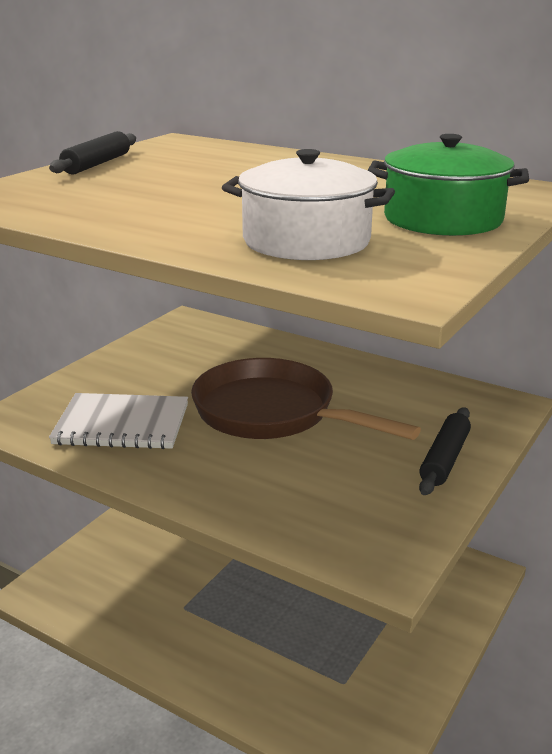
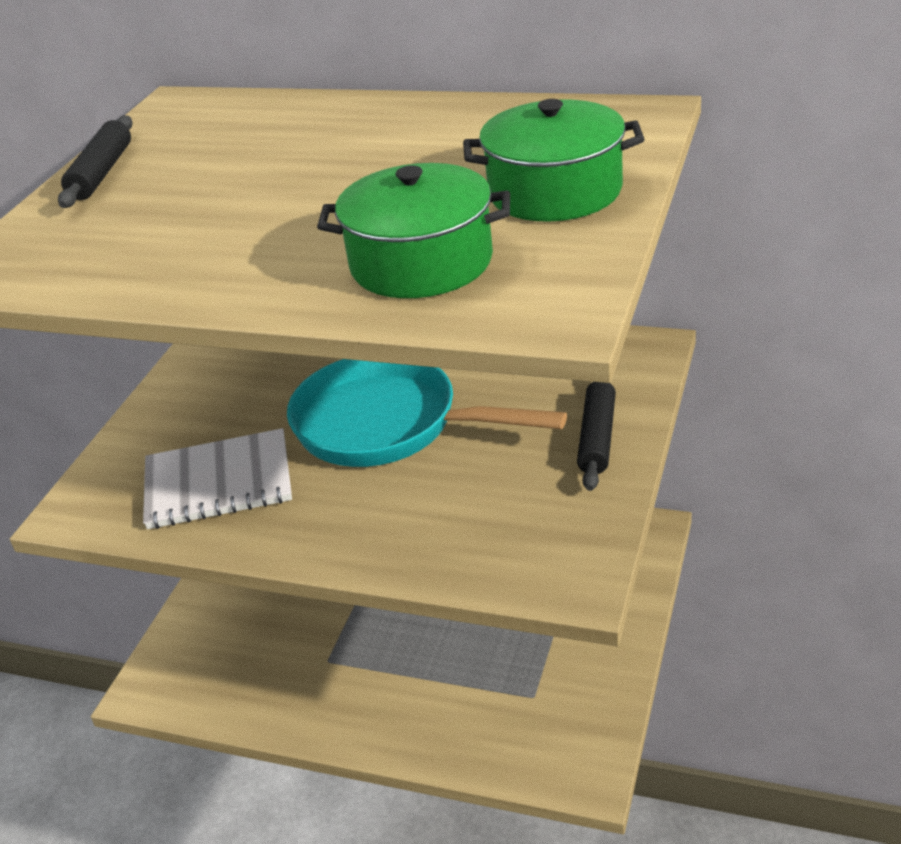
camera: 10 degrees left, 10 degrees up
(272, 413) = (387, 424): brown pan -> turquoise pan
(306, 241) = (421, 263): white pot -> green pot

